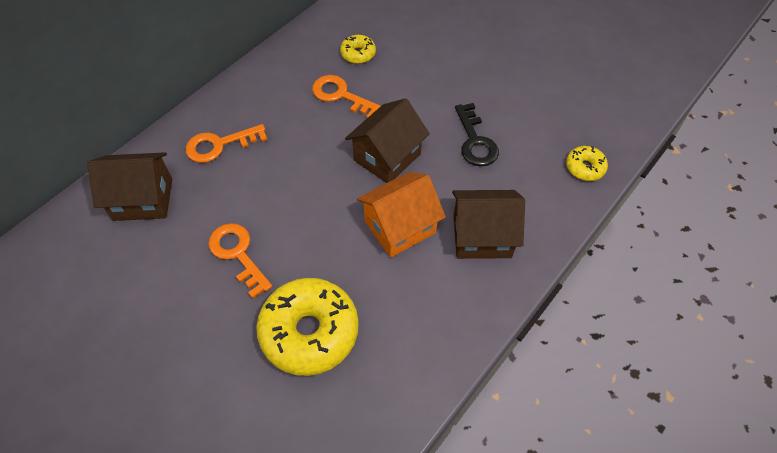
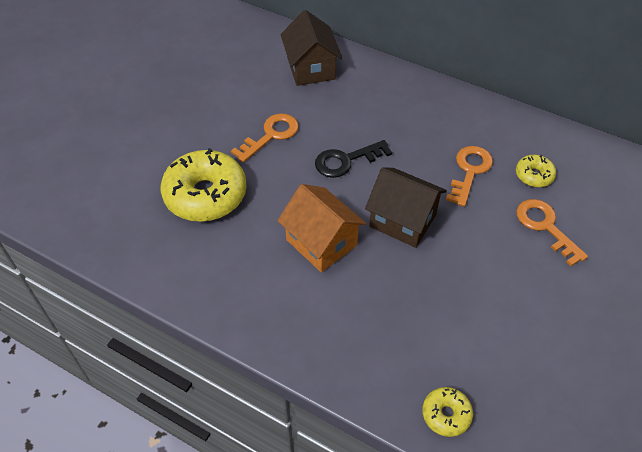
camera: 80 degrees right, 5 degrees down
(219, 145) = (379, 99): orange key -> orange key (545, 227)
(475, 141) = (449, 296): black key -> black key (346, 161)
(481, 236) = (325, 313): brown house -> none

